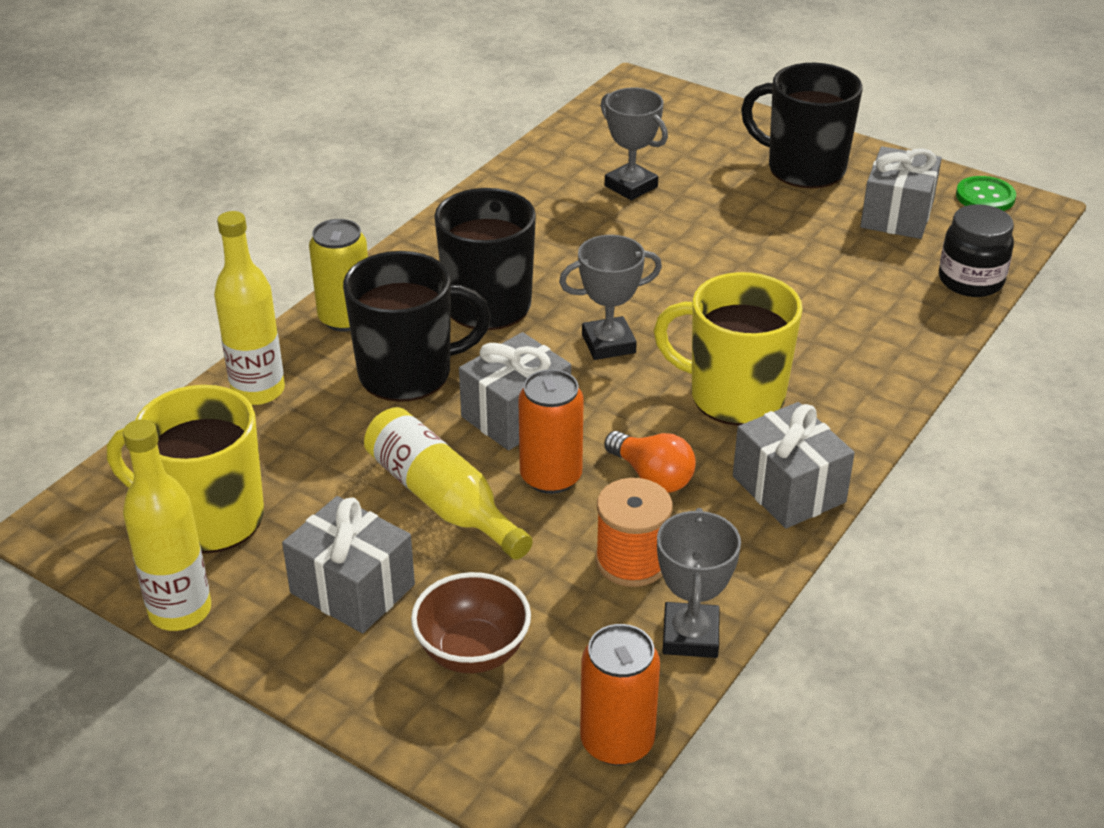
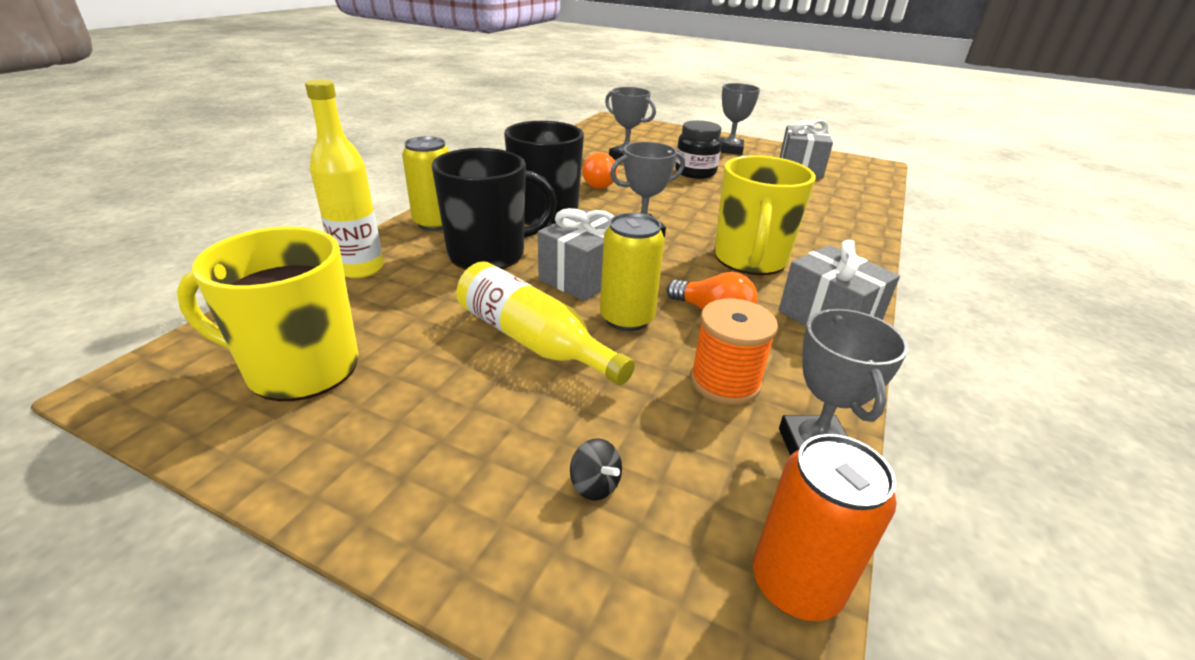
camera: 10 degrees left, 5 degrees down
(180, 611) = (251, 465): yellow bottle -> none
(352, 589) = (452, 426): grey gift -> none
(472, 652) = (595, 485): brown bowl -> black spinning top
(551, 477) = (627, 318): orange can -> yellow can
(576, 246) = (600, 184): none -> orange light bulb
(733, 396) = (750, 260): yellow mug -> yellow mug turned 90 degrees counterclockwise
(803, 168) = (730, 150): black mug -> grey trophy
(970, 281) = (868, 196): black jar -> black jar (695, 172)
(985, 196) = (846, 160): green button -> none

